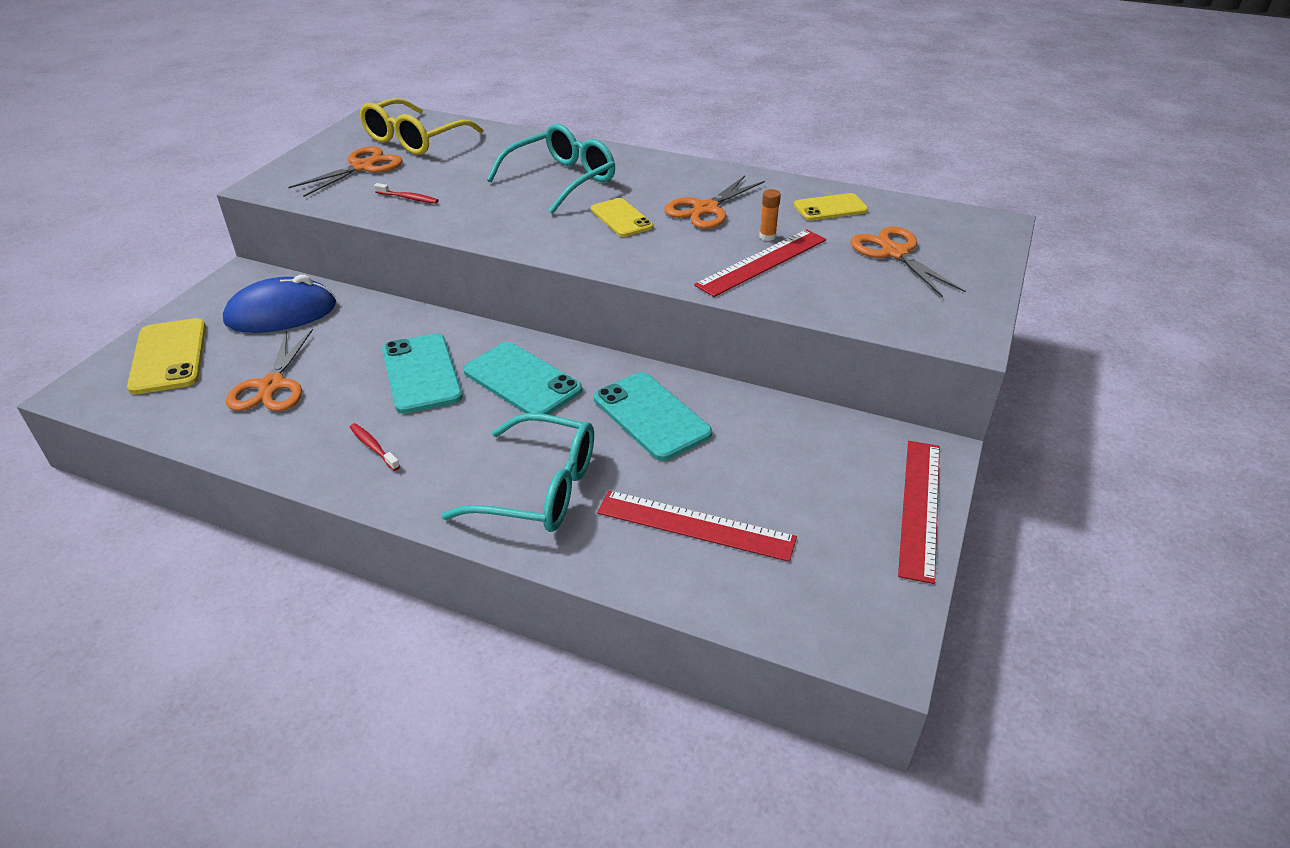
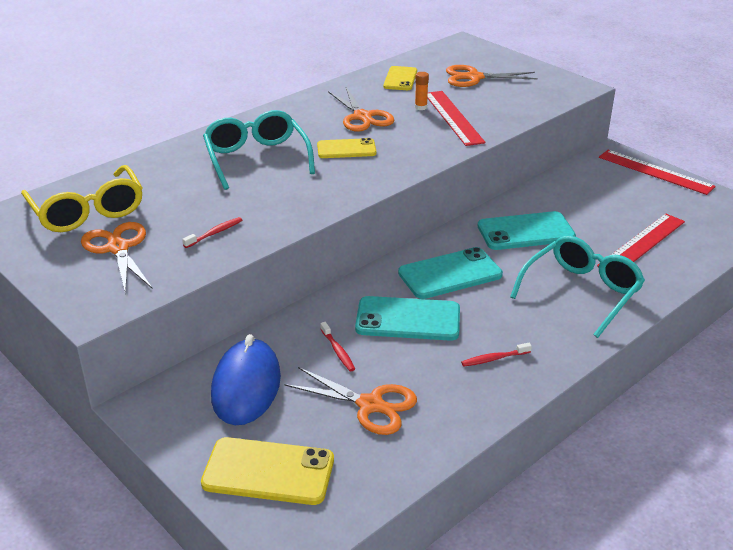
camera: 65 degrees left, 5 degrees down
(350, 346) = (338, 351): none -> red toothbrush

